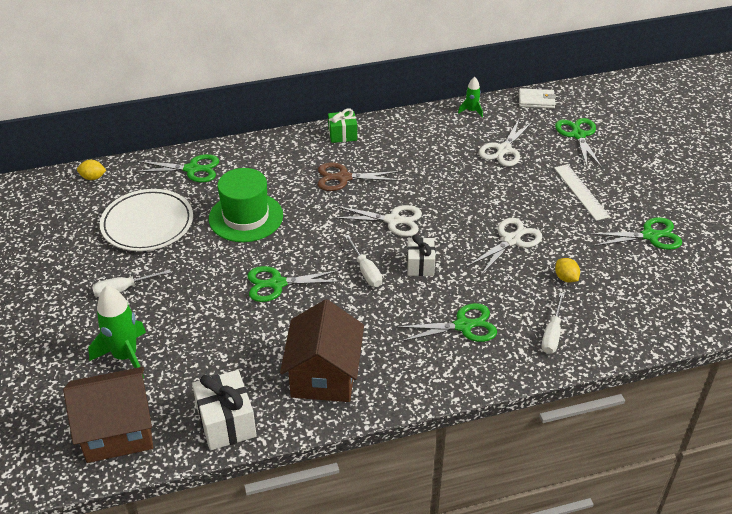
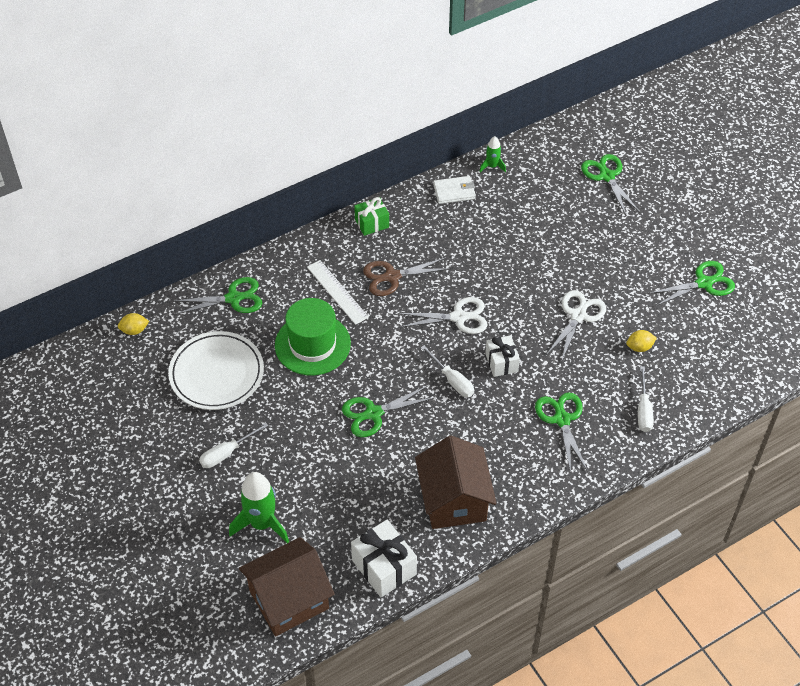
camera: 15 degrees left, 10 degrees up
(463, 326) = (562, 419): green scissors -> green scissors turned 75 degrees counterclockwise
(504, 149) = (539, 209): white scissors -> none
(536, 100) = (553, 139): white wallet -> white wallet (454, 192)
(566, 278) = (639, 347): yellow lemon -> yellow lemon turned 60 degrees counterclockwise
(581, 192) = (627, 245): white ruler -> white ruler (337, 292)

